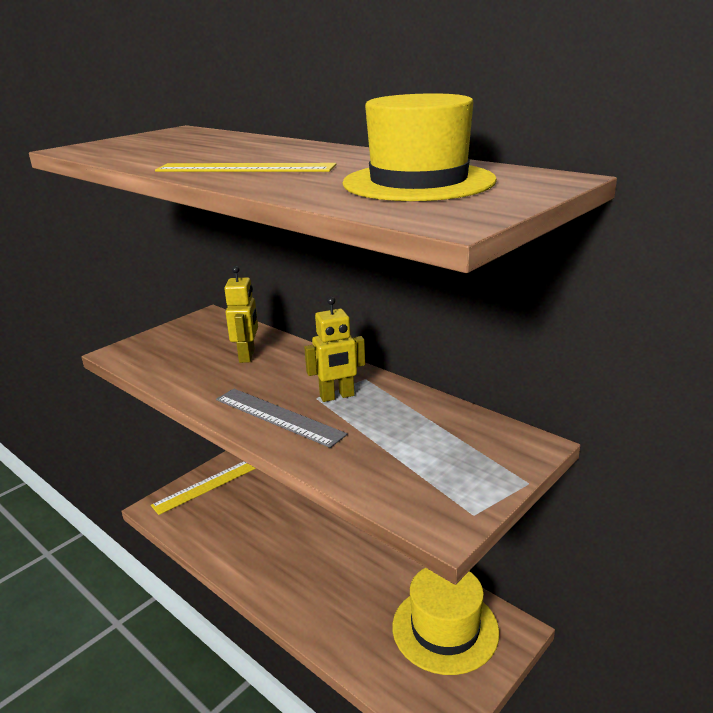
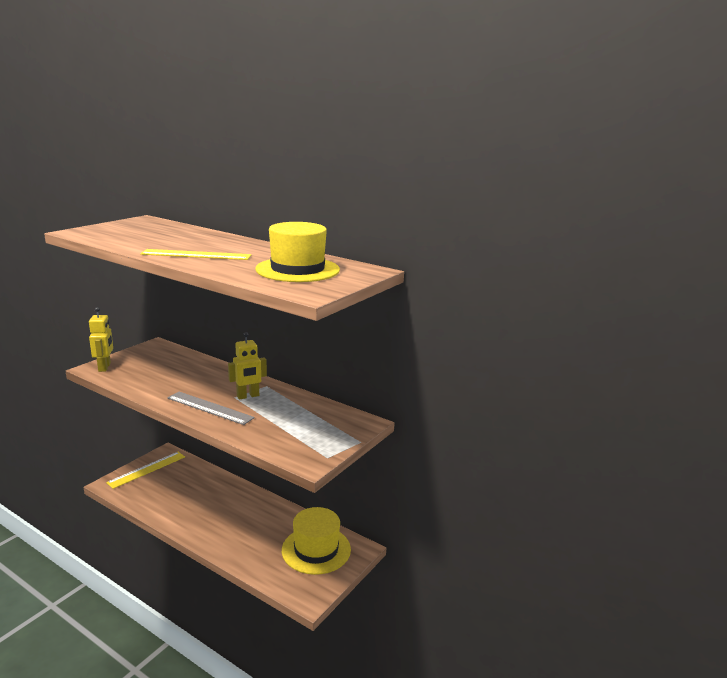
camera: 10 degrees left, 5 degrees down
(247, 356) = (186, 371): yellow robot -> yellow robot (105, 367)

